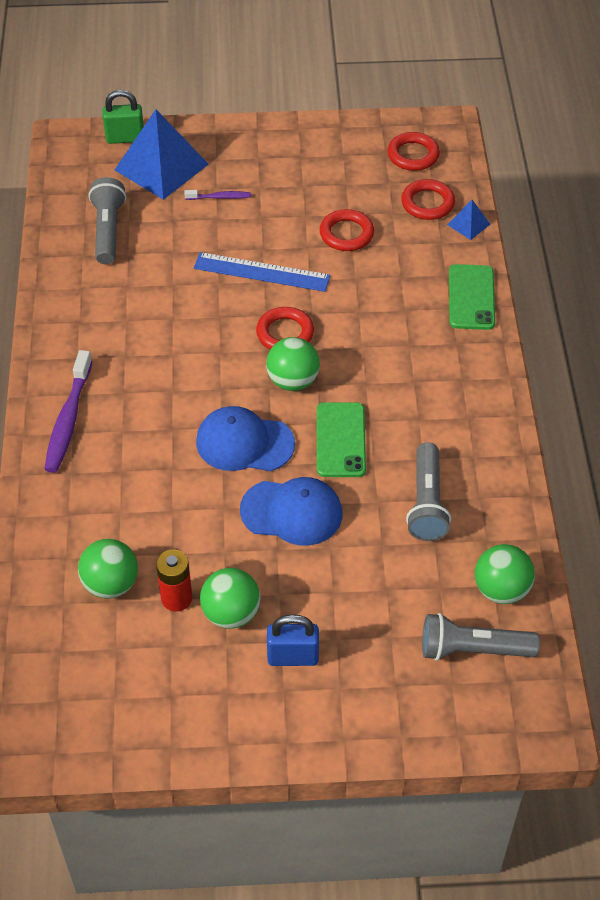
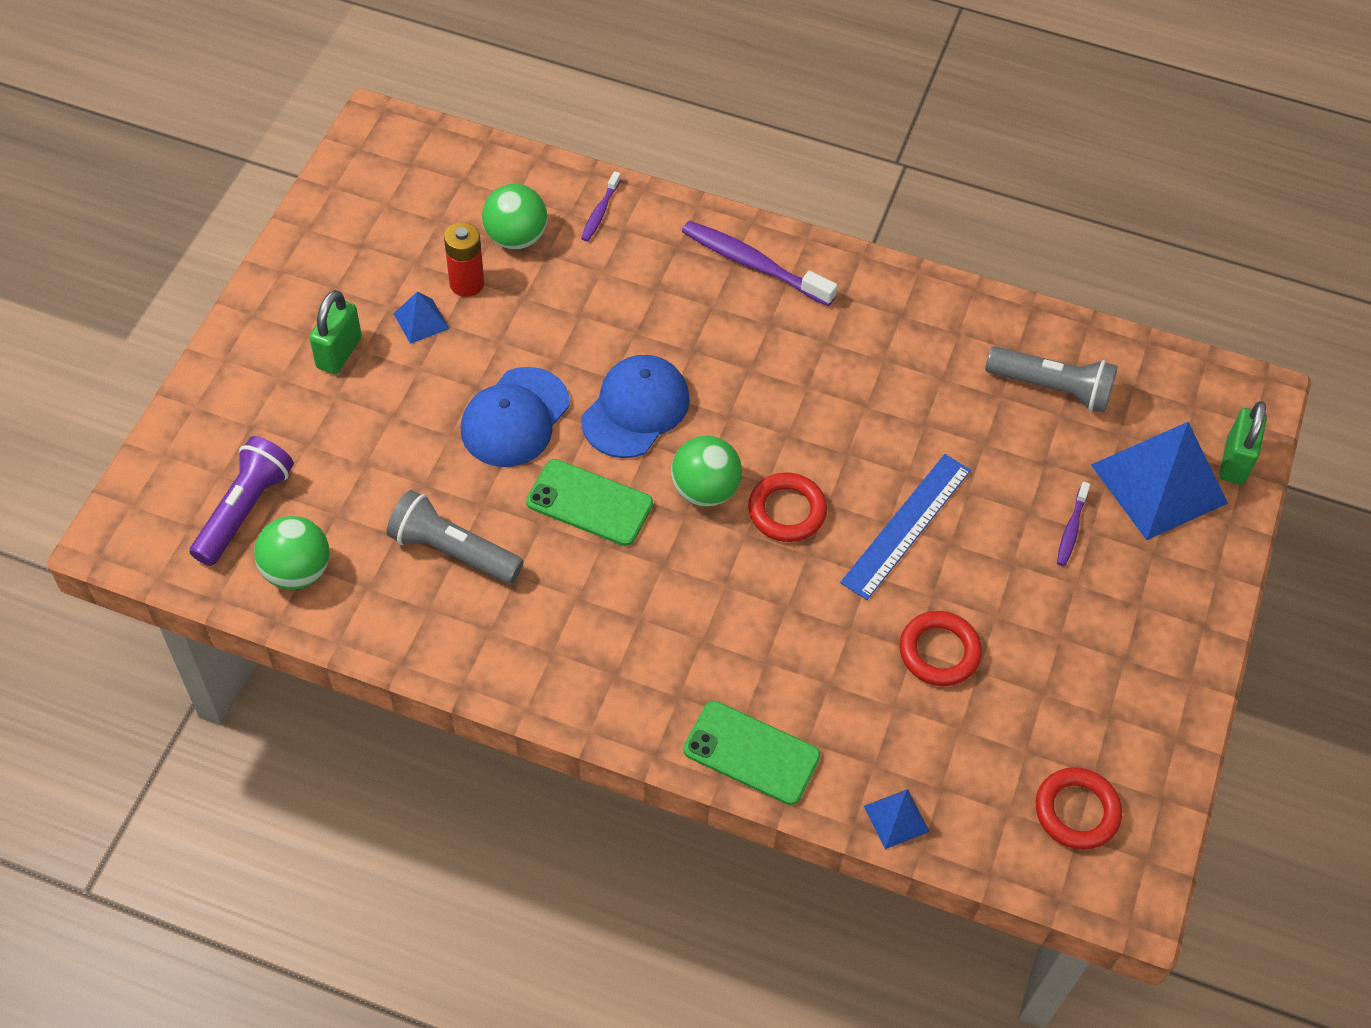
camera: 110 degrees right, 5 degrees up
(56, 536) = (600, 212): none -> purple toothbrush
(231, 613) = (421, 321): green ball -> blue pyramid
(293, 657) = (339, 353): blue padlock -> green padlock
(427, 203) = (962, 783): red ring -> none
(473, 649) = (244, 510): grey flashlight -> purple flashlight

